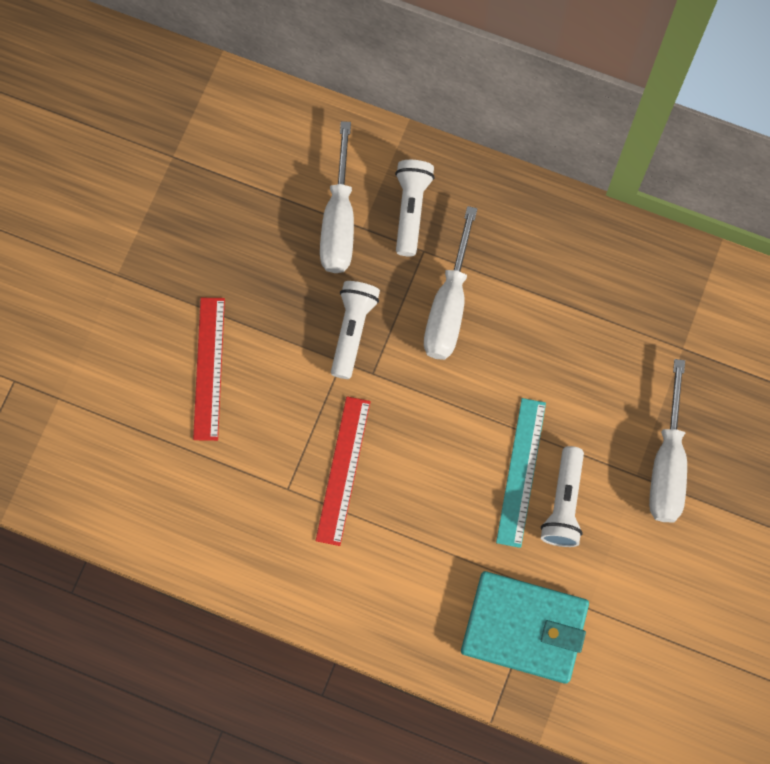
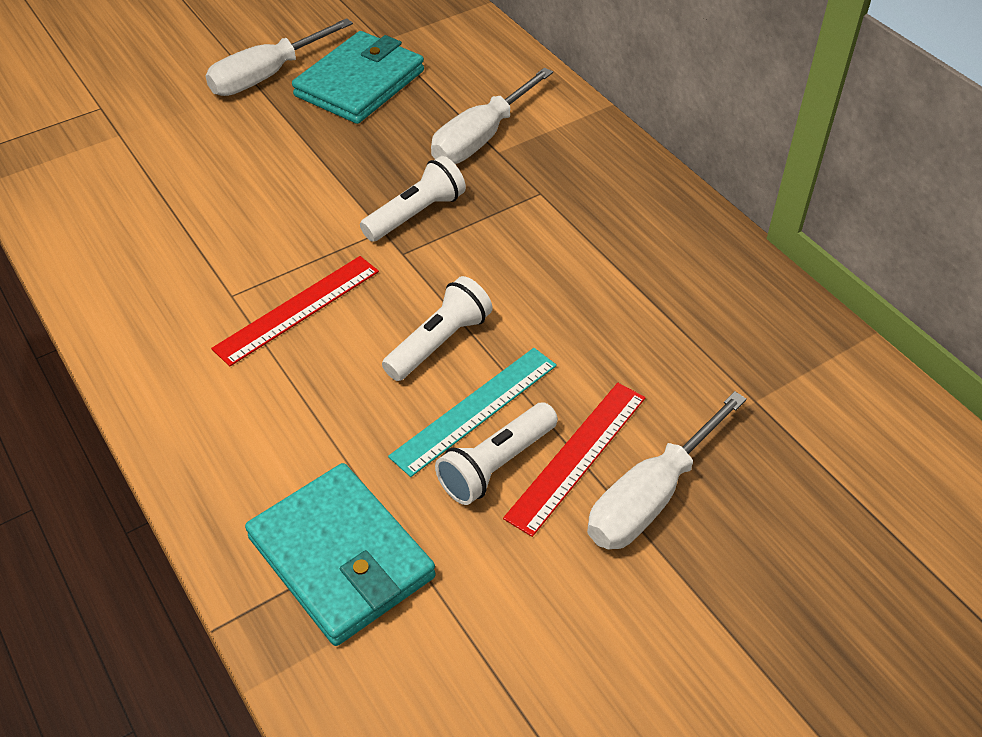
camera: 35 degrees right, 25 degrees down
(197, 220) = (359, 83): none -> turquoise wallet
(209, 368) = (261, 176): red ruler -> red ruler (577, 456)
(411, 210) = (555, 160): white flashlight -> white flashlight (439, 342)
(449, 305) = (527, 241): white screwdriver -> white screwdriver (267, 76)

